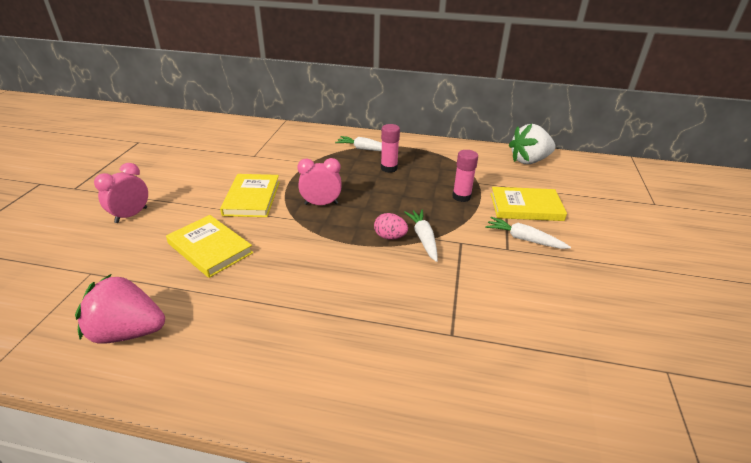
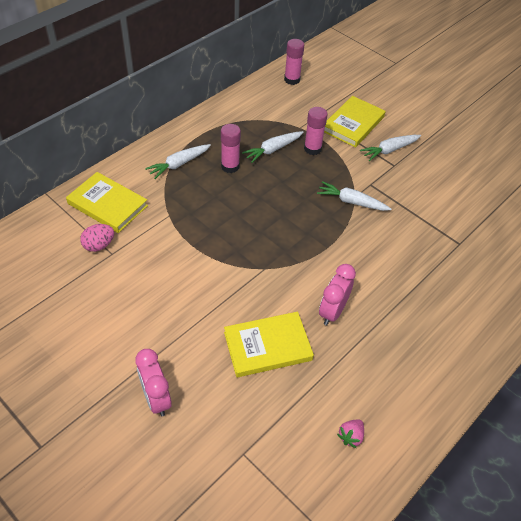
camera: 60 degrees left, 15 degrees up
(128, 332) = (350, 436): pink strawberry -> pink strawberry, size x0.43
(252, 198) = (203, 286): yellow book -> yellow book (108, 204)
(321, 204) = (254, 240): pink clock -> pink clock (332, 311)
(390, 237) = (336, 220): pink egg -> pink egg (99, 245)
(433, 179) = (273, 150): none -> white carrot
(529, 161) = (292, 80): white strawberry -> pink glue stick

